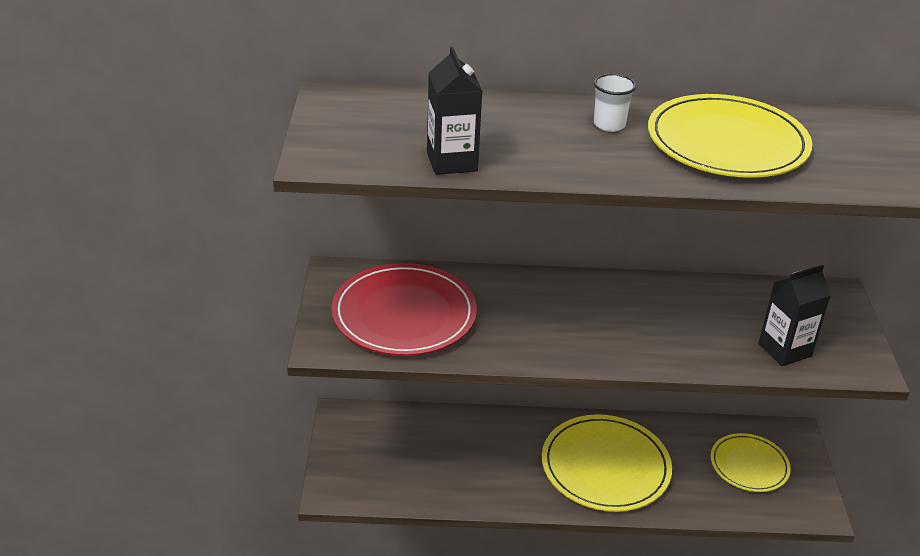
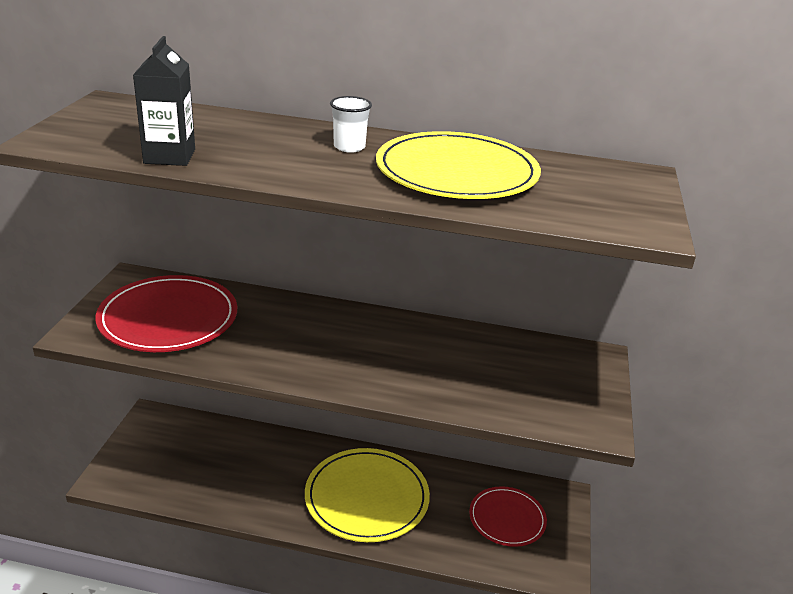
camera: 10 degrees right, 5 degrees down
(749, 465) = (507, 518): yellow plate -> red plate
(784, 350) = (518, 399): black carton -> none

